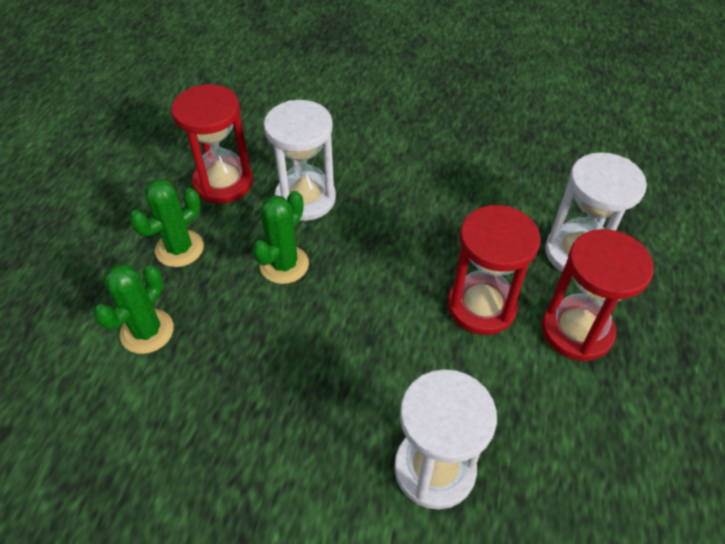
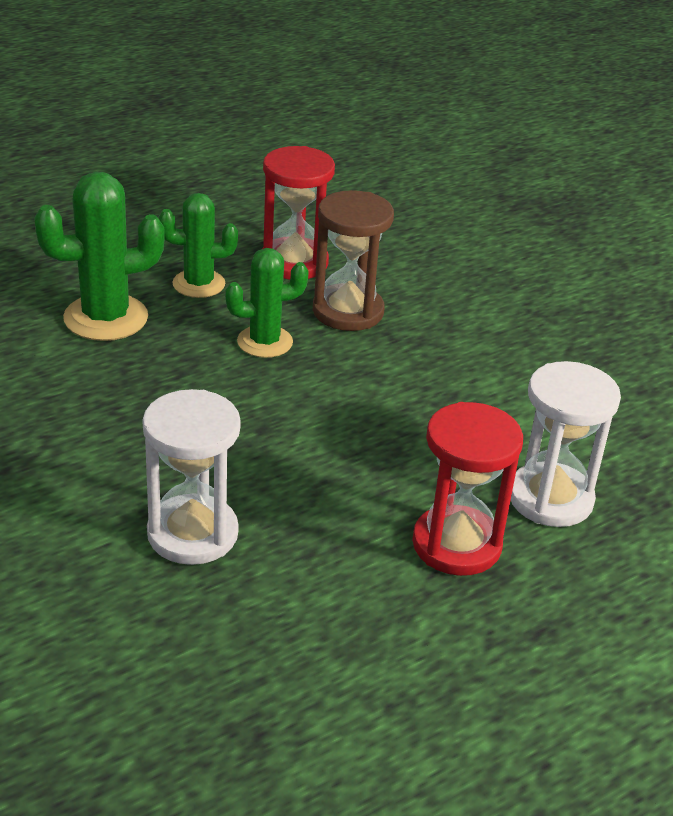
camera: 40 degrees right, 15 degrees down
(147, 331) = (106, 318): green cactus -> green cactus, size x1.52
(305, 199) = (348, 311): white hourglass -> brown hourglass
(481, 306) = (392, 472): red hourglass -> none

